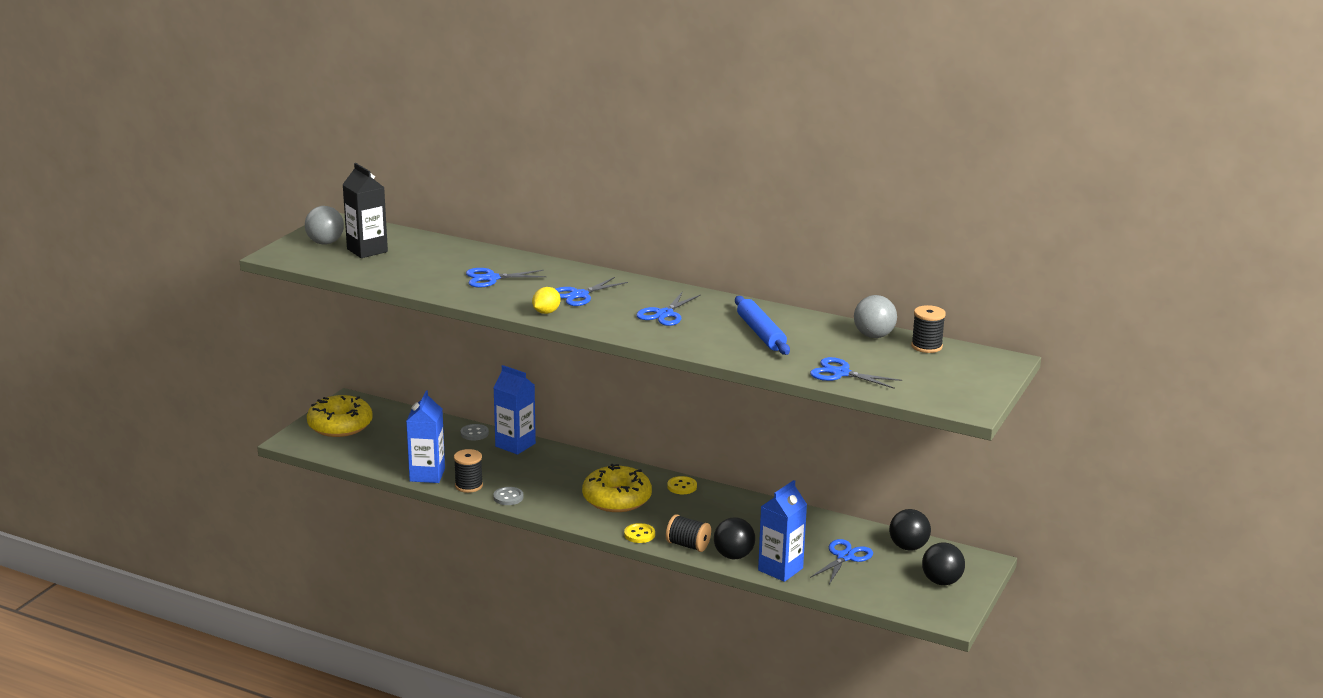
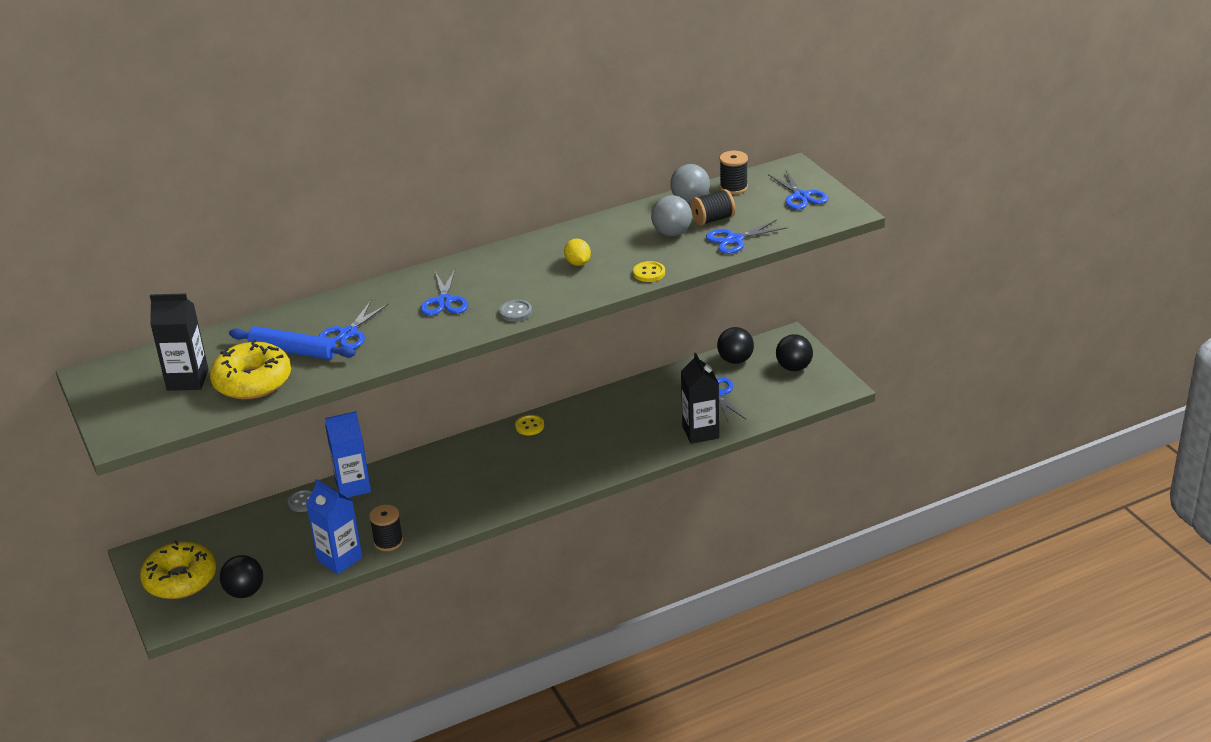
camera: 50 degrees left, 10 degrees up
(325, 243) = (133, 398): grey ball -> grey ball (672, 233)
(508, 497) = (435, 527): grey button -> grey button (515, 312)
(546, 312) = (456, 330): yellow lemon -> yellow lemon (578, 263)
(617, 499) = (508, 468): yellow donut -> yellow donut (252, 381)
(639, 534) = (575, 480): yellow button -> yellow button (649, 273)
(664, 314) = (535, 275): blue scissors -> blue scissors (801, 196)
(688, 545) = (618, 462): black spool -> black spool (713, 219)
(733, 556) = (658, 446): black ball -> black ball (245, 592)
(761, 333) = (626, 245): blue rolling pin -> blue rolling pin (293, 351)
(780, 569) = (700, 432): blue carton -> black carton

